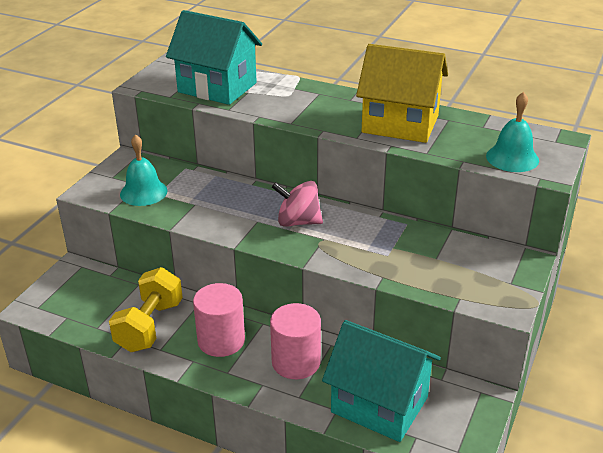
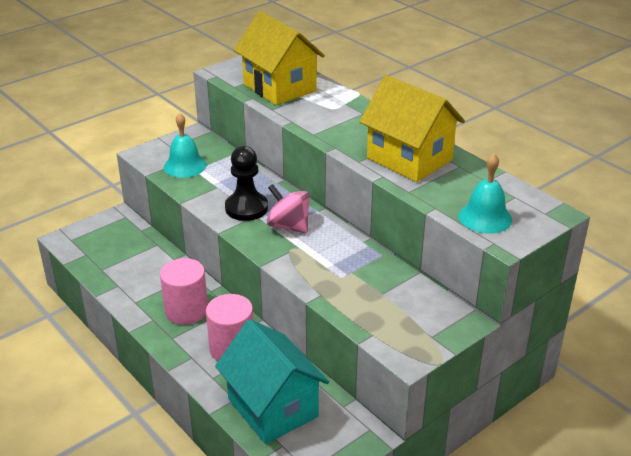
camera: 25 degrees right, 0 degrees up
(149, 326) = (140, 281): yellow dumbbell -> none
(217, 87) = (279, 88): turquoise house -> yellow house
(242, 216) = (246, 208): none -> black pawn

